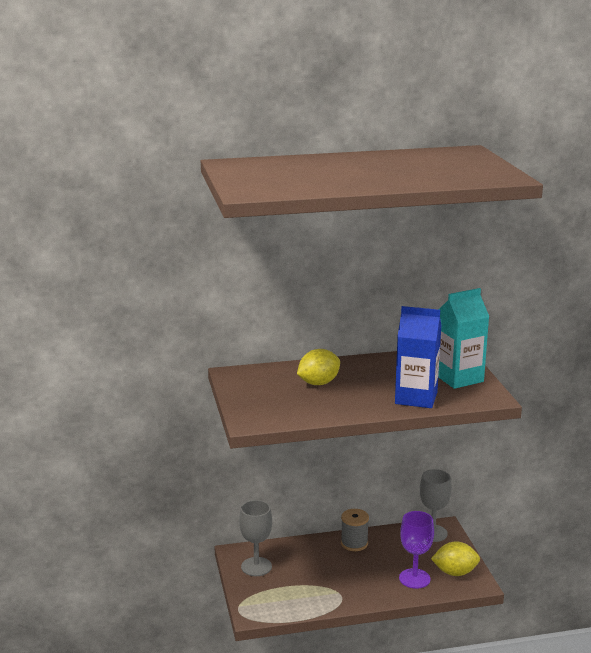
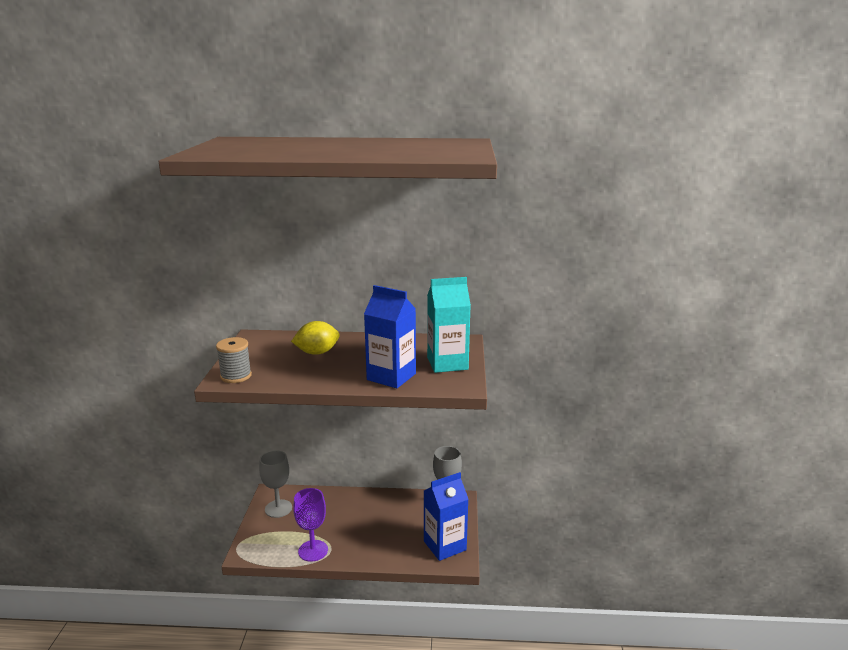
camera: 15 degrees right, 0 degrees up
(354, 543) = (373, 501): grey spool -> grey spool (236, 376)
(414, 578) = (405, 545): purple goblet -> purple goblet (313, 550)
(455, 572) = (445, 545): yellow lemon -> blue carton

